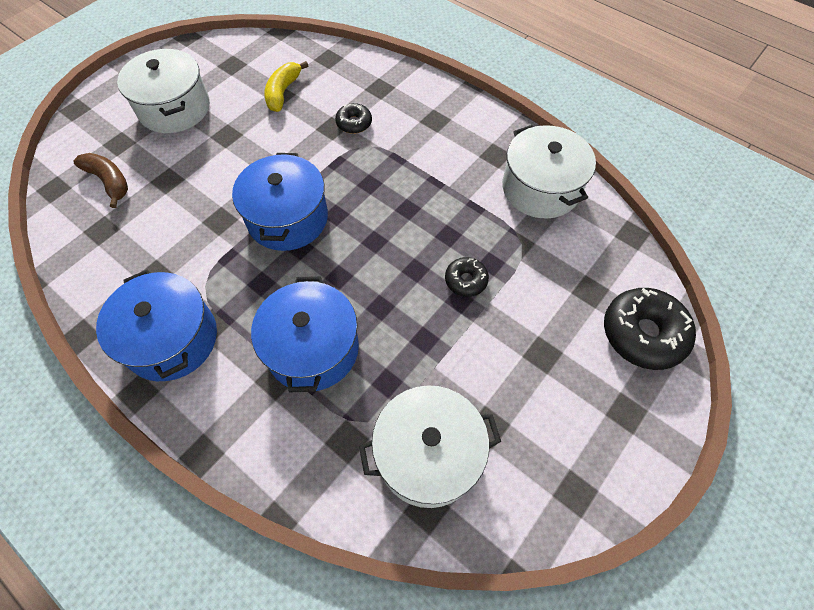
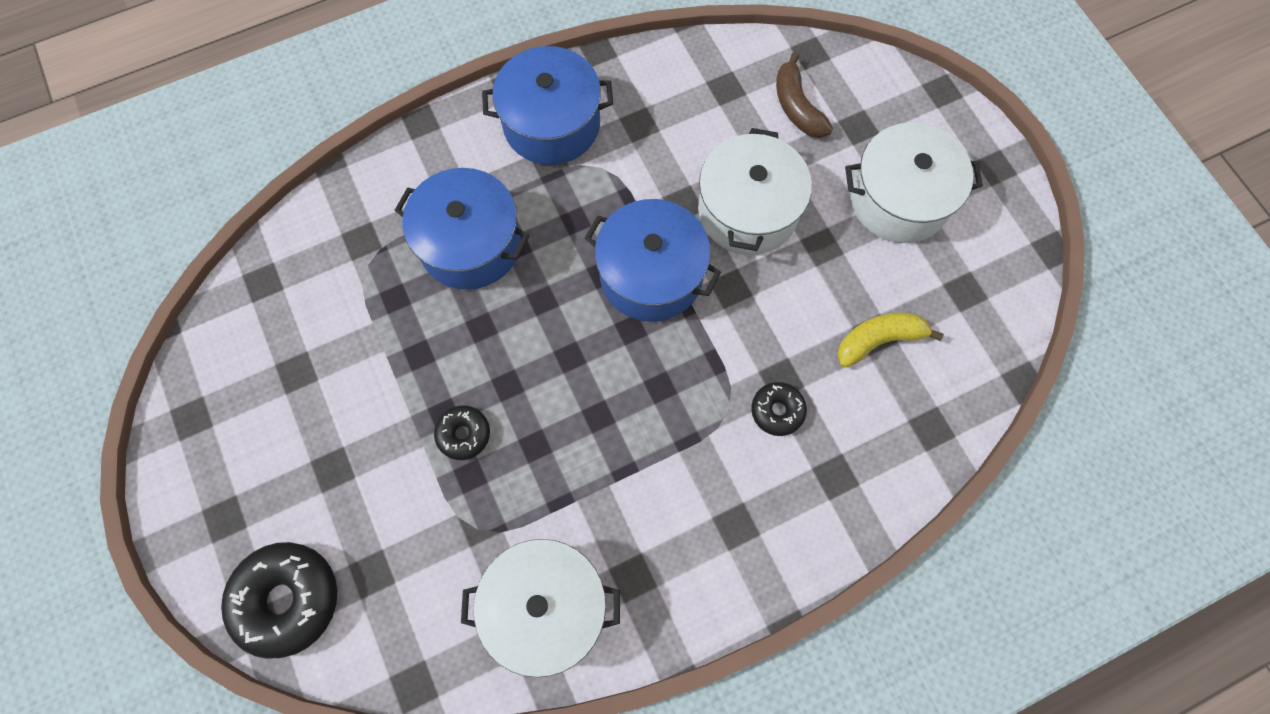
camera: 115 degrees right, 10 degrees up
(109, 181) = (797, 106): brown banana -> brown banana turned 90 degrees clockwise
(283, 92) = (878, 340): yellow banana -> yellow banana turned 60 degrees counterclockwise
(428, 454) = (305, 304): white pot -> white pot (747, 210)

